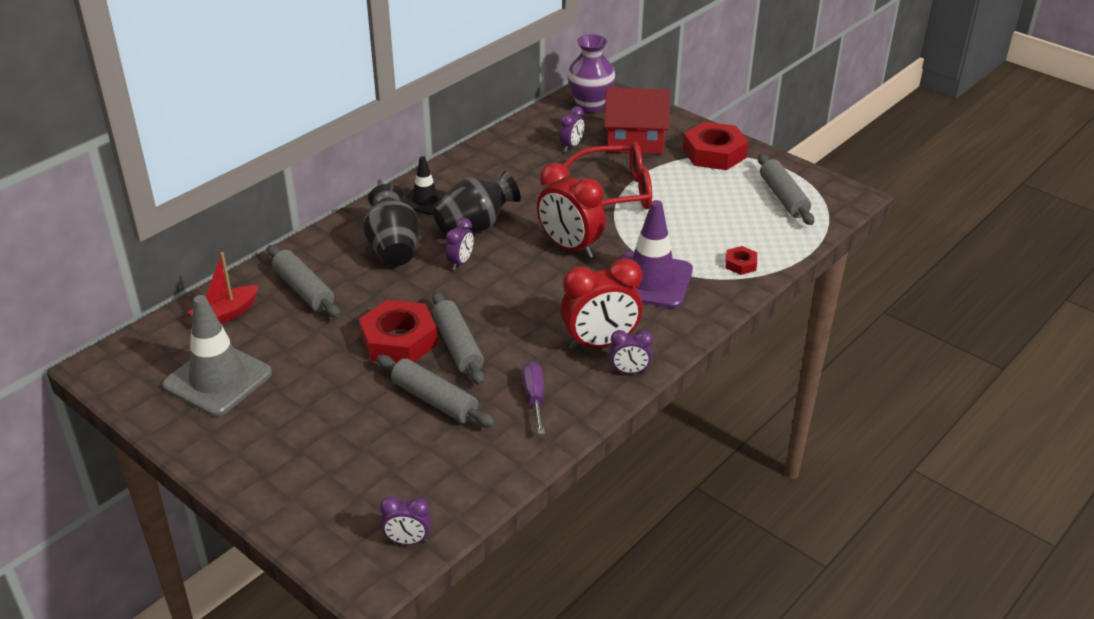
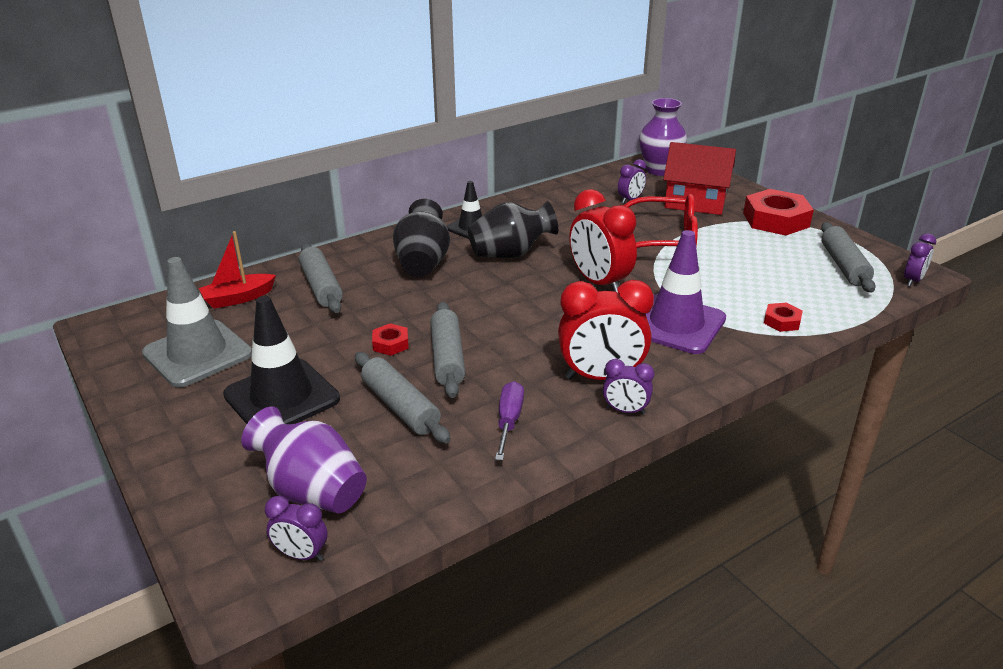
camera: 15 degrees right, 5 degrees down
(322, 409) = (282, 397): none -> black traffic cone
(391, 488) = (312, 491): none -> purple vase
(399, 340) = (390, 344): red nut -> red nut, size x0.48
(460, 262) = (483, 283): purple clock -> purple clock (913, 281)

